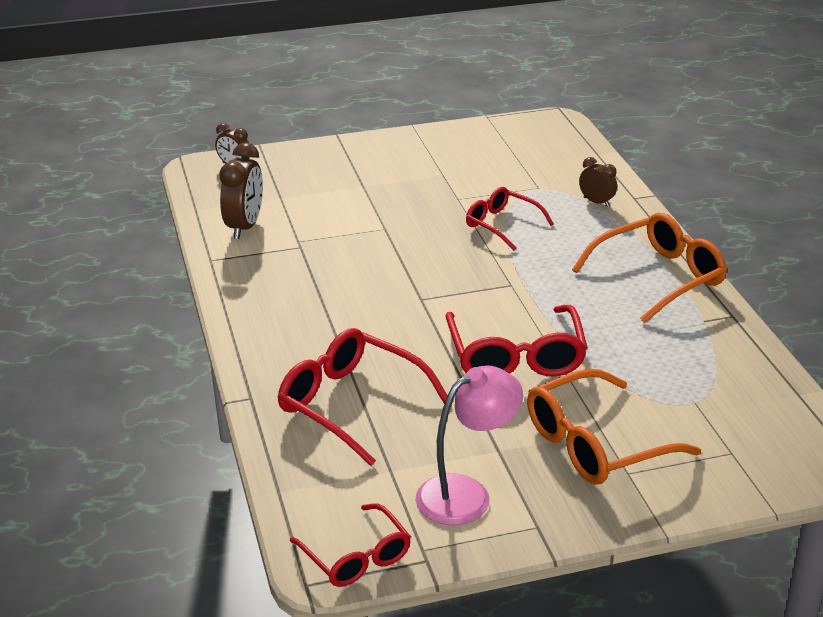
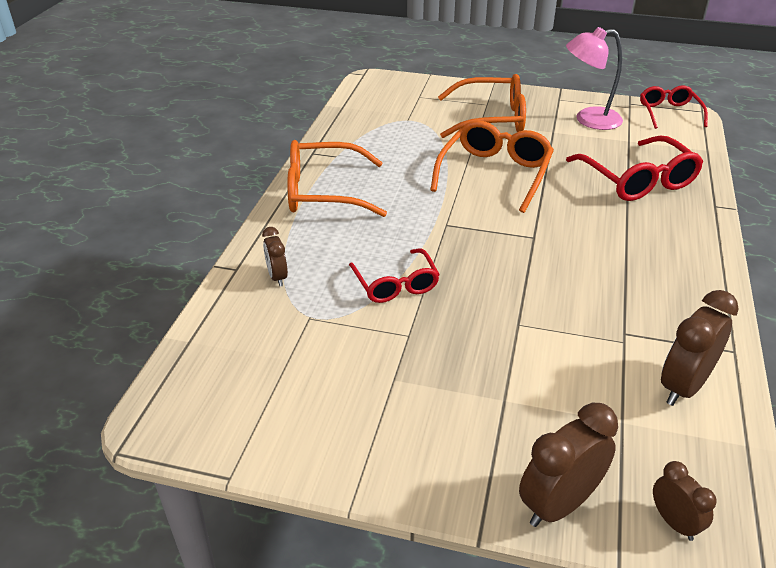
camera: 150 degrees left, 5 degrees up
(302, 155) = (558, 504): none -> brown clock
(515, 356) = (494, 174): red glasses -> orange glasses

